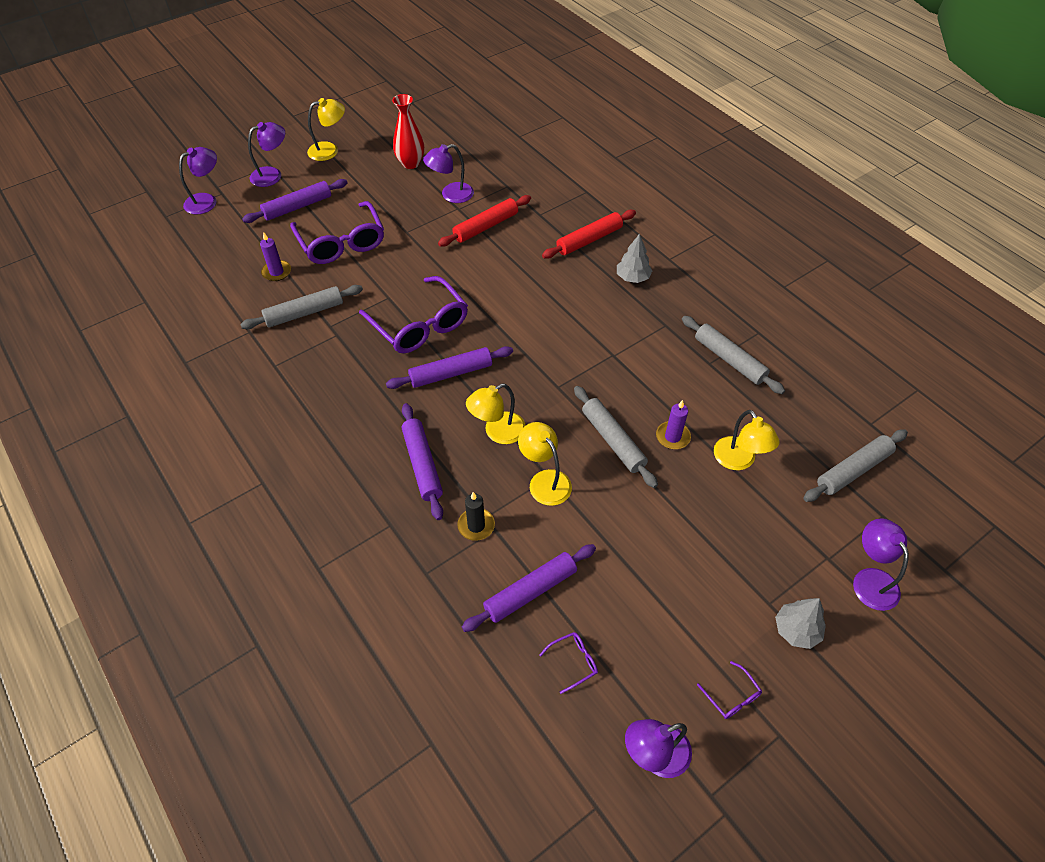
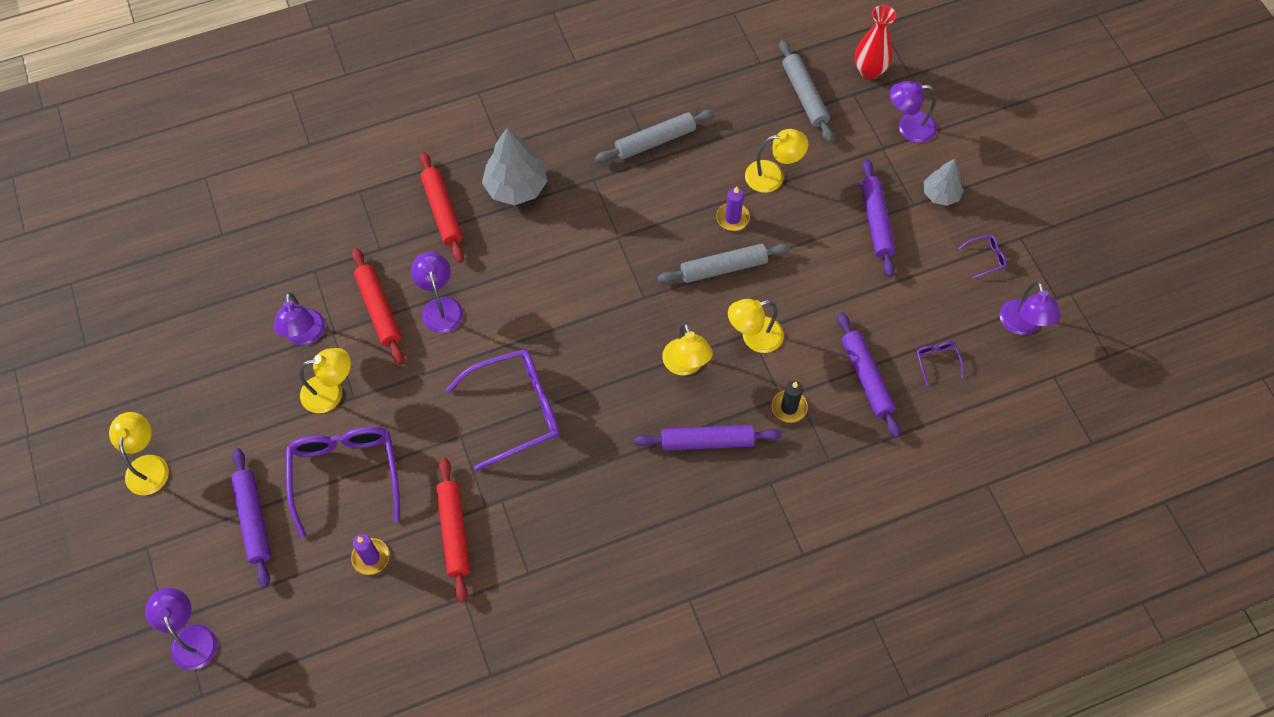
camera: 75 degrees left, 10 degrees up
(272, 175) = (170, 546): purple lamp -> purple lamp (440, 307)
(304, 313) = (454, 531): grey rolling pin -> red rolling pin
(341, 243) = (345, 474): purple glasses -> purple glasses turned 90 degrees counterclockwise
(407, 219) = (331, 392): none -> yellow lamp
(410, 163) = (222, 370): red vase -> red vase (869, 70)
(451, 373) = (596, 392): purple rolling pin -> purple rolling pin (876, 222)
(632, 277) = (516, 187): grey tree -> grey tree, size x1.61

